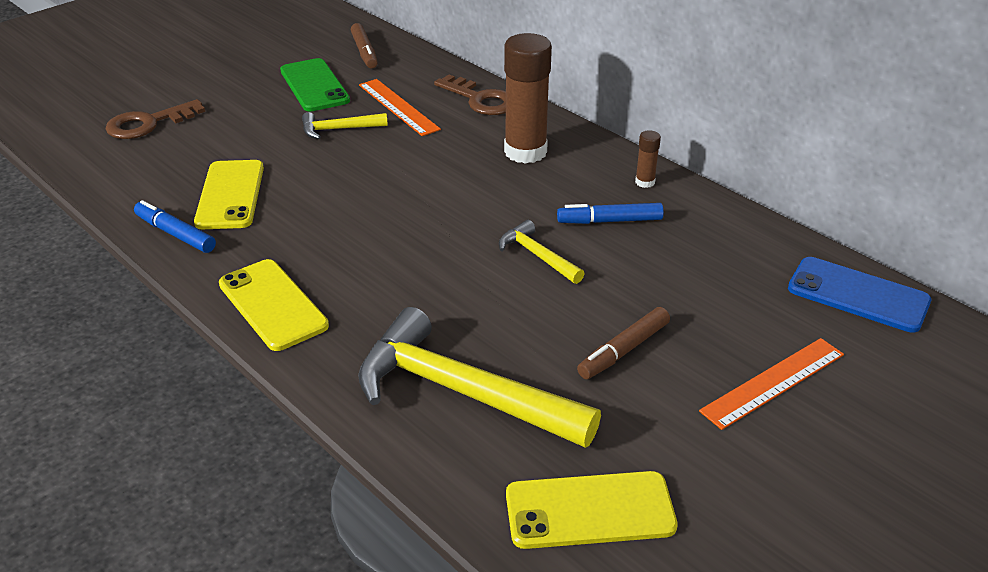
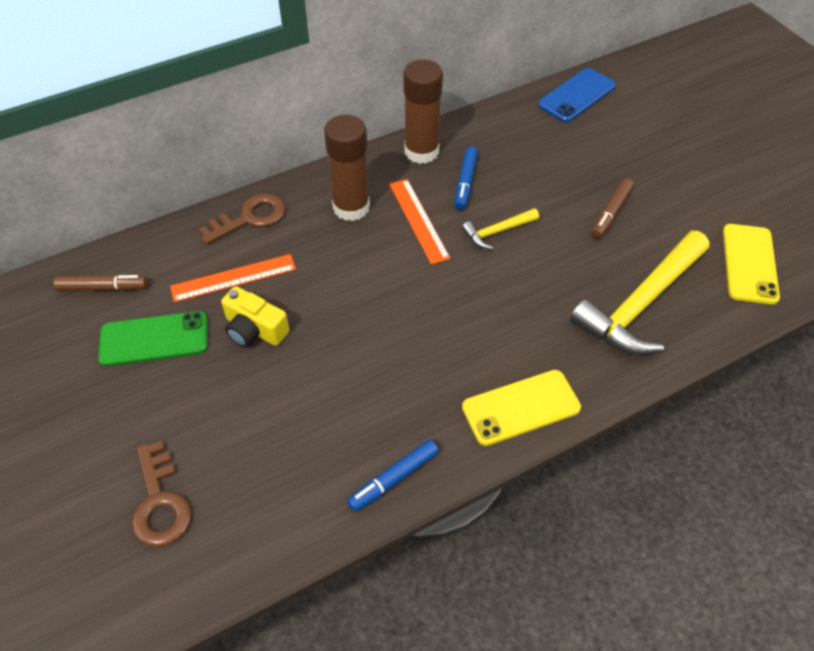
camera: 75 degrees left, 15 degrees up
(230, 195) = (341, 429): yellow phone -> none
(338, 129) = (254, 329): yellow hammer -> yellow camera
(624, 350) = (611, 213): brown marker -> brown marker turned 60 degrees clockwise
(645, 182) = (421, 151): brown glue stick -> brown glue stick, size x2.27
(773, 382) = (650, 156): orange ruler -> orange ruler (418, 220)

